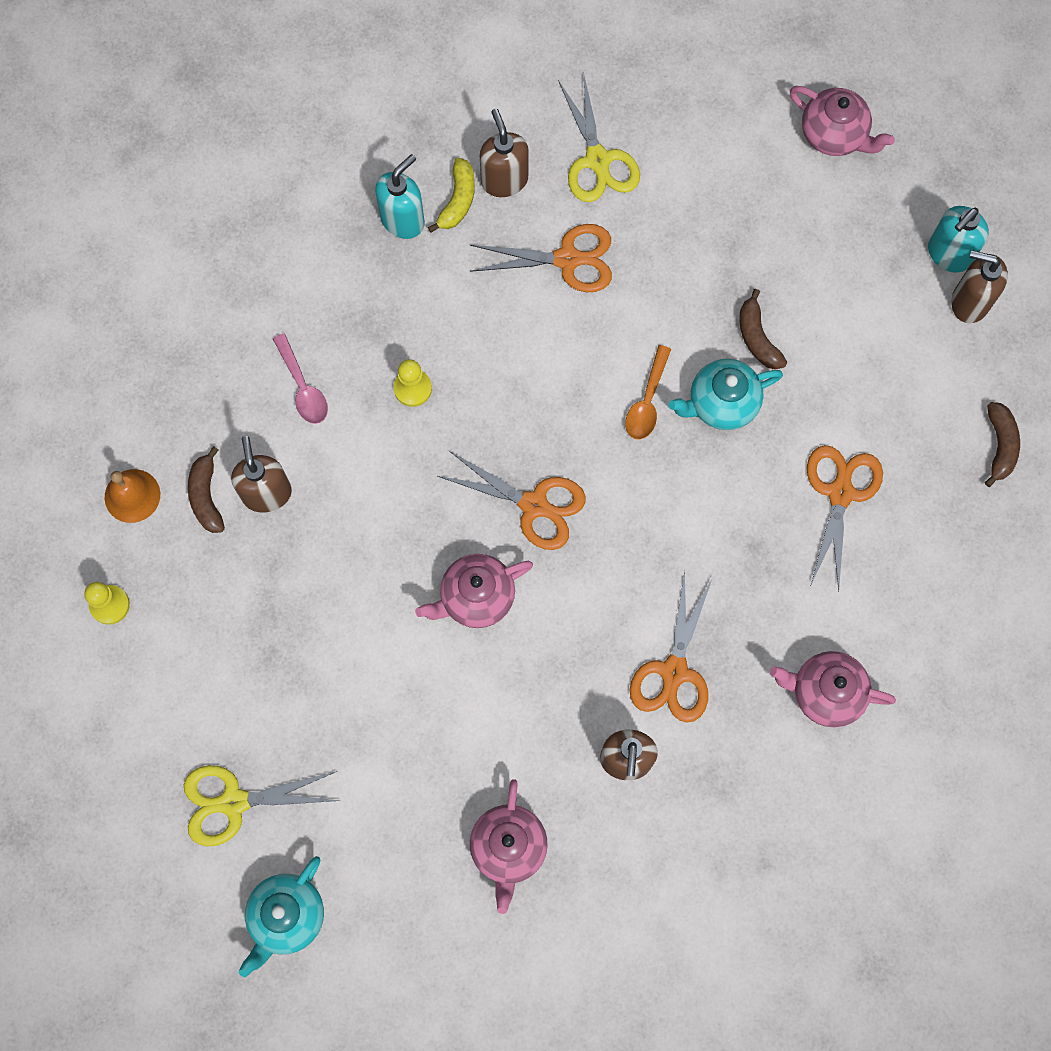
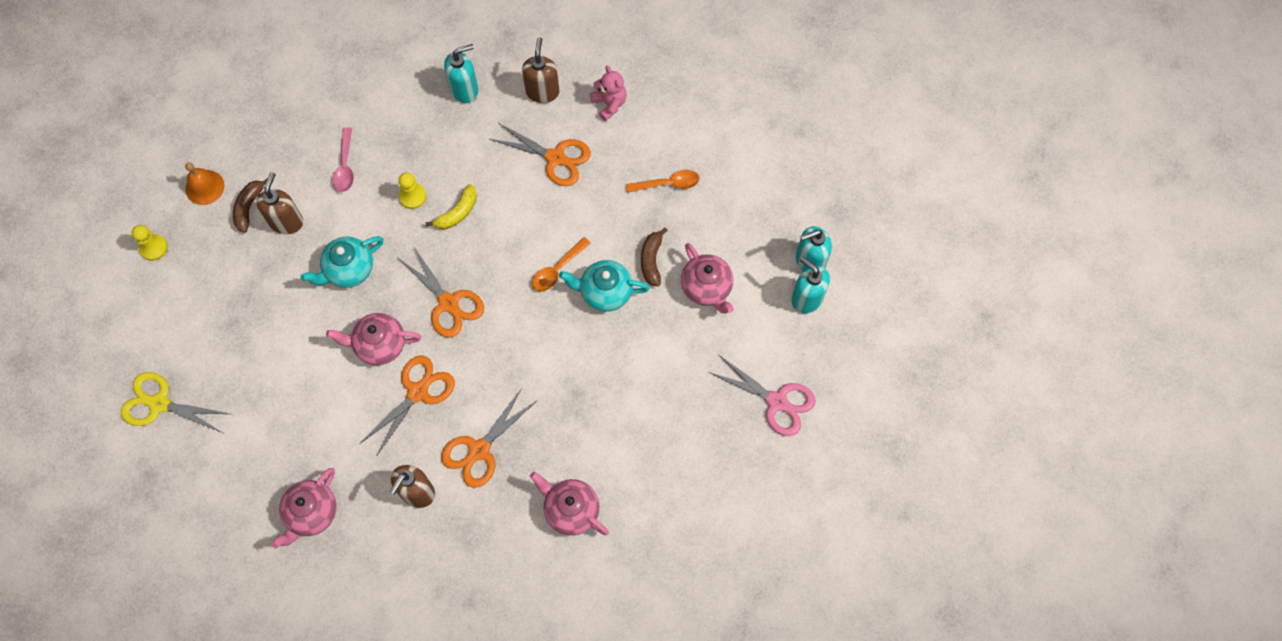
camera: 25 degrees right, 5 degrees down
(287, 916) = (151, 490): turquoise teapot -> turquoise teapot (349, 270)
(458, 200) = (506, 92): yellow banana -> yellow banana (457, 212)
(598, 160) = (609, 104): yellow scissors -> pink teddy bear
(725, 231) = (668, 183): none -> orange spoon
(834, 135) = (774, 152): pink teapot -> pink teapot (707, 288)
(840, 493) = (651, 384): orange scissors -> orange scissors (417, 392)
(969, 302) = (807, 298): brown soap dispenser -> turquoise soap dispenser
(1000, 445) = (777, 401): brown banana -> pink scissors

